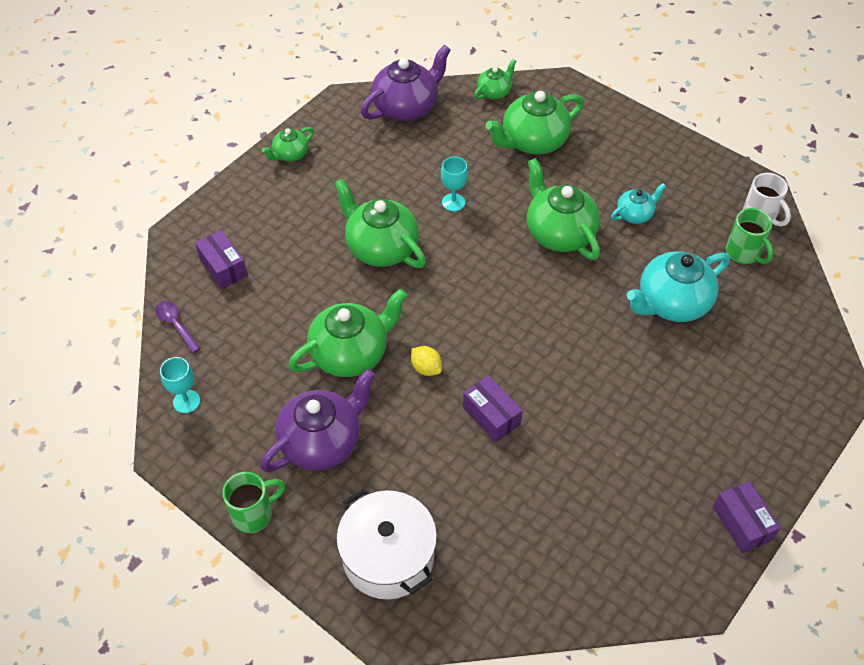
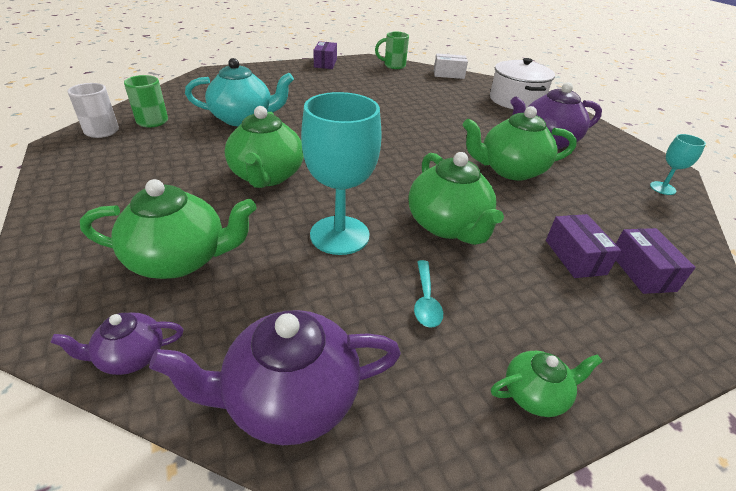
camera: 155 degrees left, 15 degrees down
(176, 324) = (690, 240): purple spoon -> none
(254, 514) = (599, 131): green mug -> green mug (393, 66)
(368, 180) = (426, 300): none -> turquoise spoon
(426, 368) = (452, 146): yellow lemon -> none
(453, 202) = (339, 235): turquoise goblet -> turquoise goblet, size x2.02
(491, 416) = (421, 118): purple box -> purple box (575, 257)
(494, 92) = (131, 356): green teapot -> purple teapot
(532, 608) = (448, 74): none -> white box
(635, 214) = (186, 164): turquoise teapot -> none

